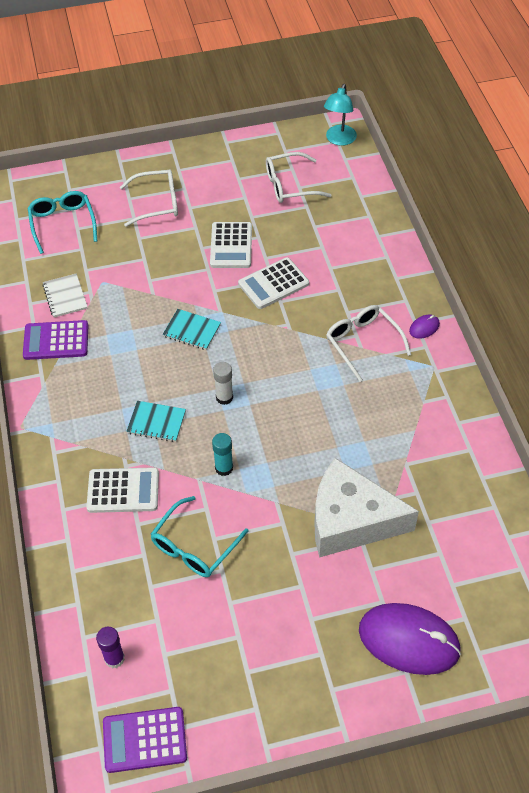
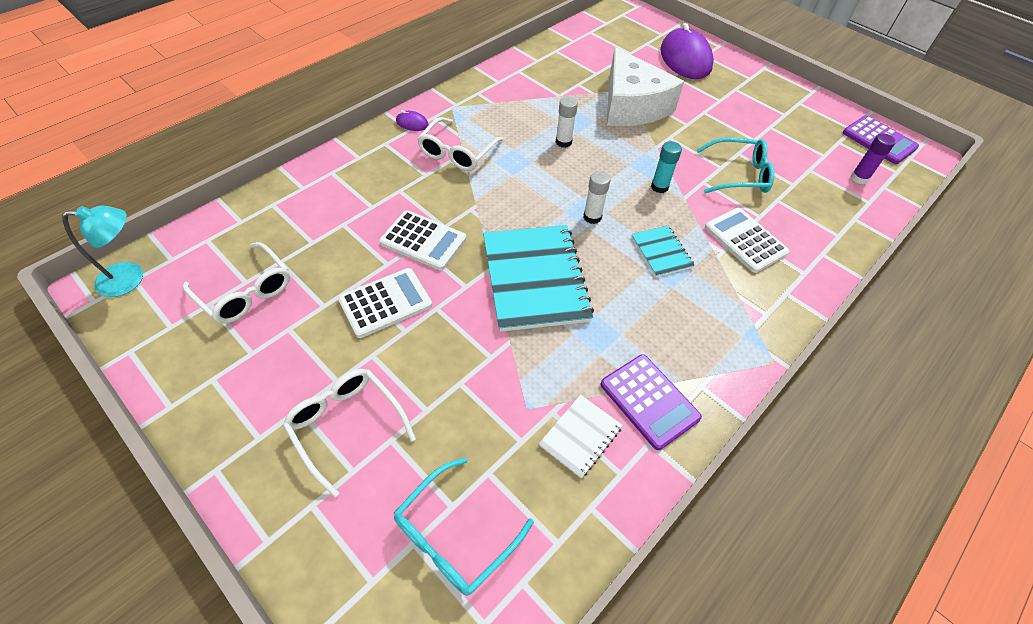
camera: 125 degrees left, 0 degrees up
(192, 330) = (534, 279): turquoise notebook -> turquoise notebook, size x2.04
(329, 428) = (563, 142): none -> white glue stick

